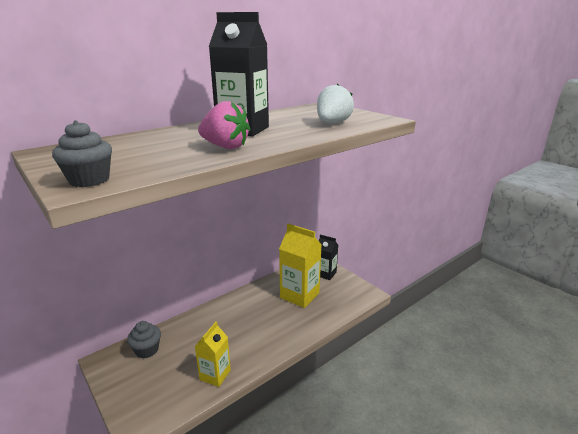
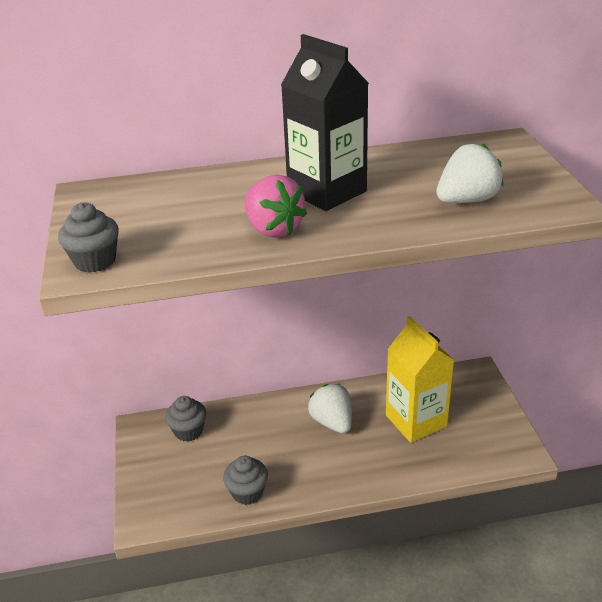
camera: 30 degrees right, 10 degrees up
(215, 375) = (247, 492): yellow carton -> grey cupcake
(249, 312) = (332, 422): none -> white strawberry
(325, 274) = (477, 398): black carton -> none

